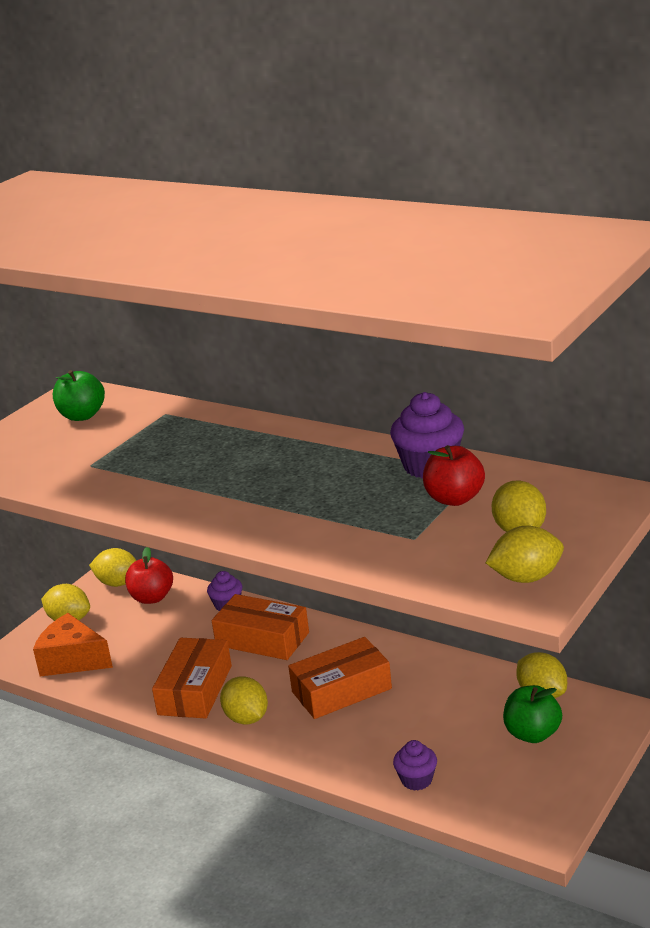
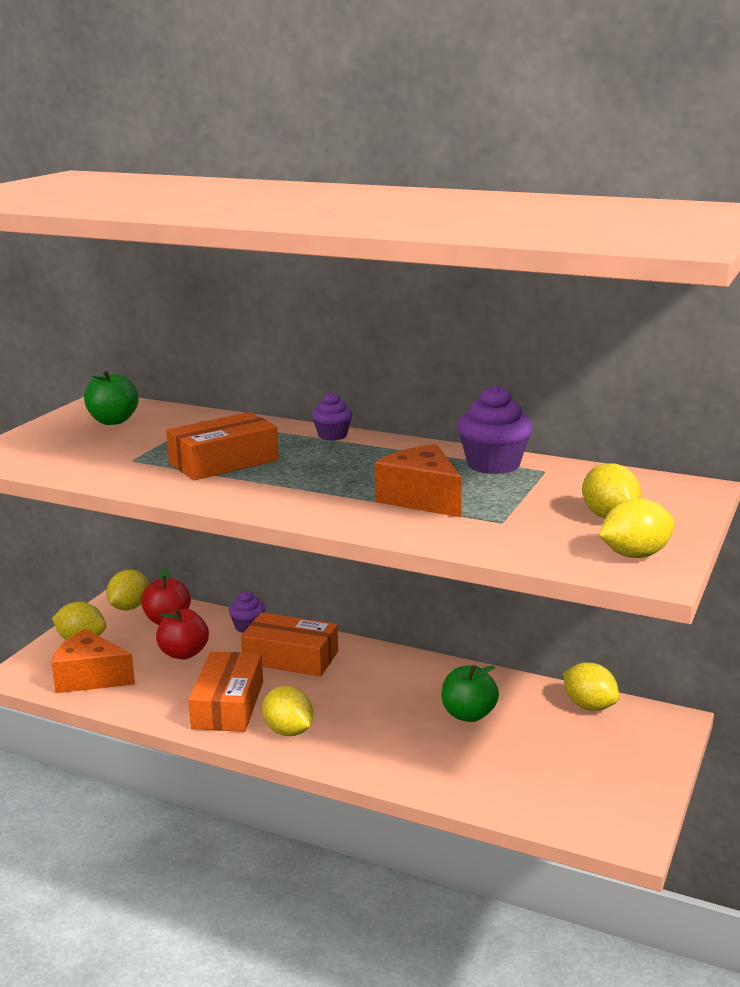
camera: 10 degrees left, 5 degrees down
(118, 583) = (129, 607): yellow lemon -> yellow lemon turned 75 degrees counterclockwise
(341, 690) = (383, 704): orange box -> orange box (223, 462)
(346, 510) = (421, 499): none -> orange cheese
(416, 780) = (482, 788): purple cupcake -> purple cupcake (332, 435)
(454, 499) = (530, 490): red apple -> red apple (184, 653)
(532, 734) = (590, 742): green apple -> green apple (468, 714)

